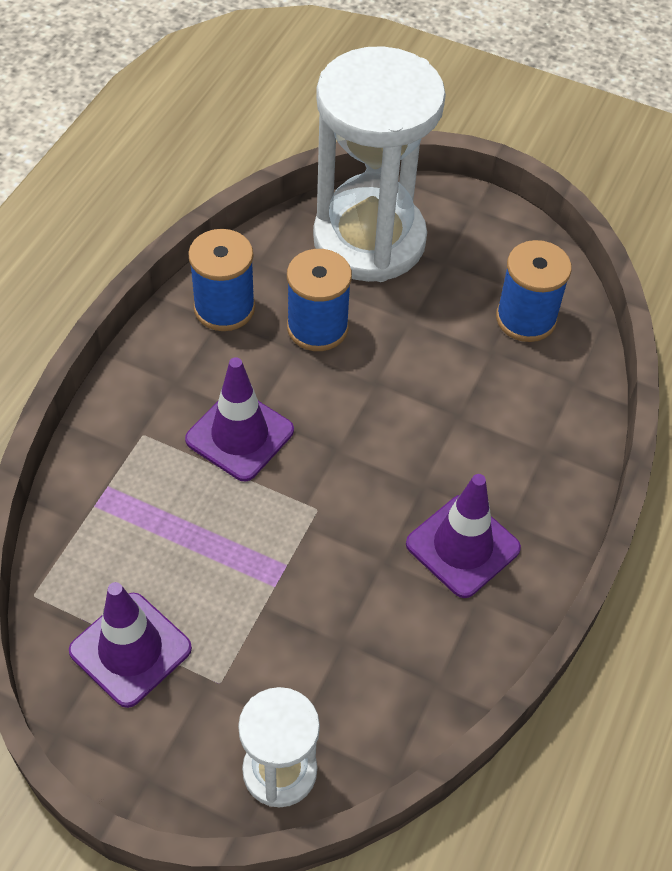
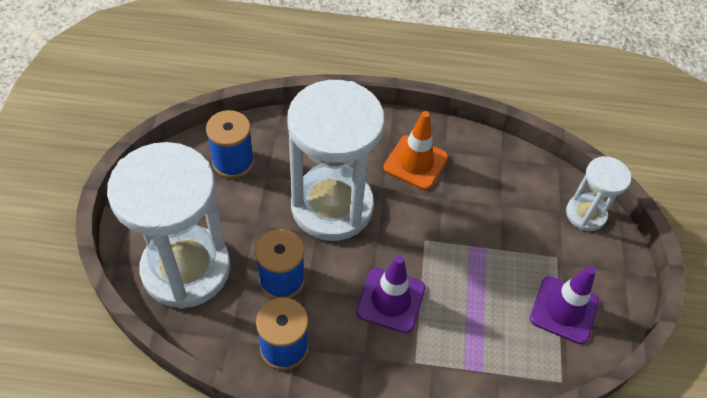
camera: 110 degrees left, 0 degrees up
(413, 412) = (332, 206): none -> white hourglass
(462, 546) = (415, 162): purple traffic cone -> orange traffic cone

